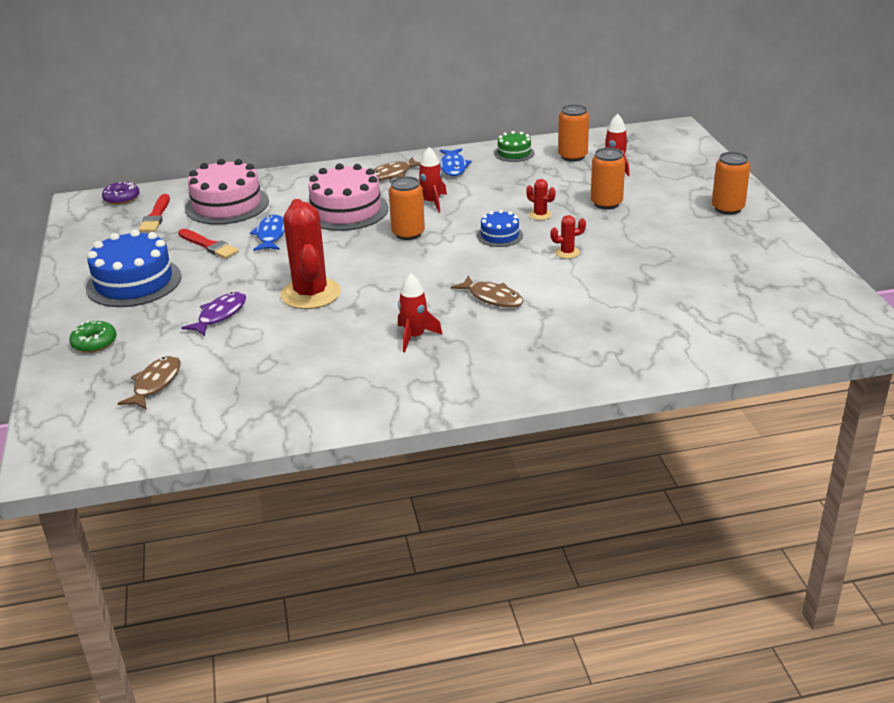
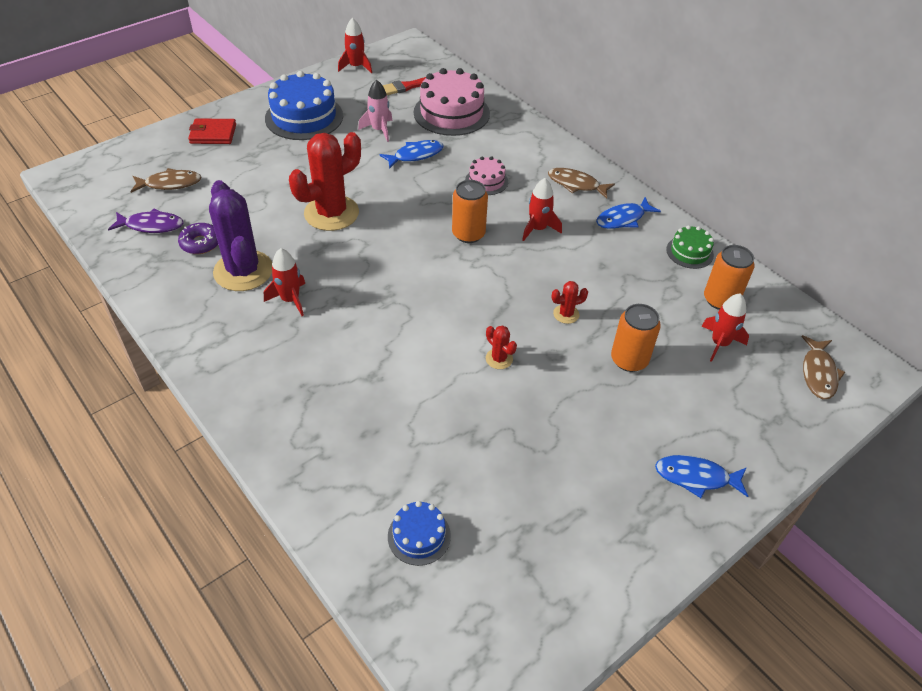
camera: 60 degrees right, 15 degrees up
(82, 237) = (356, 67): none -> red rocket
(94, 343) = (213, 134): green donut -> red wallet
(122, 198) = (427, 59): purple donut -> purple donut (200, 243)
(209, 245) = (379, 130): red brush -> pink rocket
(220, 315) = (276, 177): purple fish -> purple fish (151, 225)
(346, 210) = (486, 181): pink cake -> pink cake, size x0.52
(349, 357) = (243, 271): none -> purple cactus
(492, 298) = (381, 329): brown fish -> brown fish (818, 373)
(500, 235) = (503, 297): blue cake -> blue cake (419, 536)
(540, 215) = (566, 314): red cactus -> red cactus turned 60 degrees clockwise
(727, 208) = (696, 477): orange can -> blue fish

